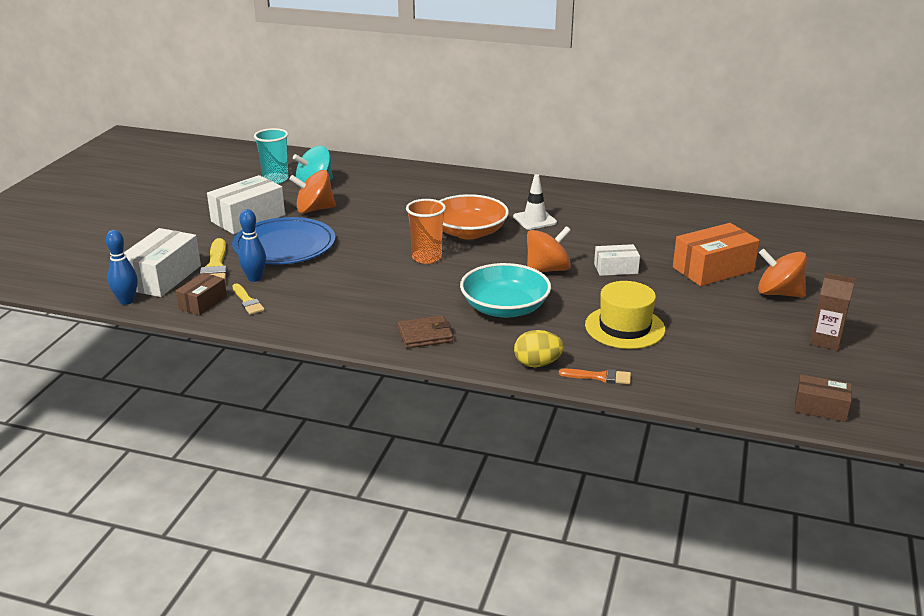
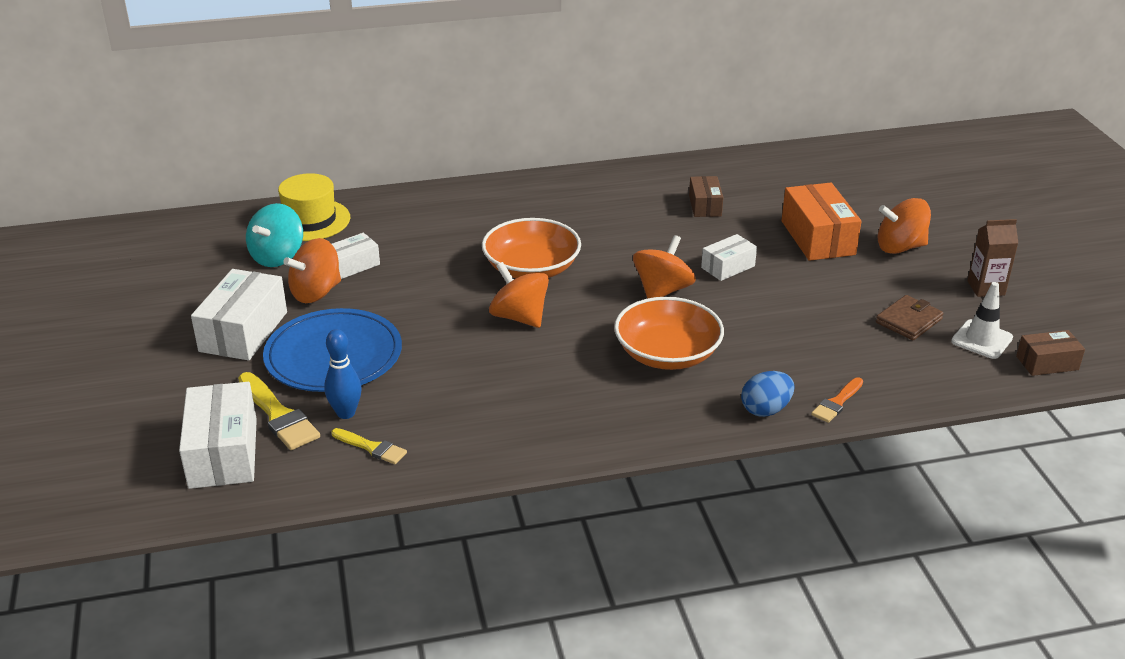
camera: 30 degrees left, 5 degrees up
(126, 301) = (213, 503): blue bowling pin -> none
(203, 303) = (317, 469): brown box -> brown box (705, 206)
(275, 179) = (217, 263): turquoise cup -> none
(354, 200) = (352, 265): none -> white box
(425, 335) = (620, 417): brown wallet -> brown wallet (908, 321)
(426, 257) = (519, 317): orange cup -> orange spinning top
(504, 308) = (667, 354): turquoise bowl -> orange bowl
(534, 220) = (586, 230): white traffic cone -> white traffic cone (981, 339)
(537, 364) = (765, 410): yellow egg -> blue egg
(599, 377) = (837, 402): orange brush -> orange brush turned 150 degrees clockwise
(624, 327) = (804, 335): yellow hat -> yellow hat (310, 220)
(713, 269) = (818, 238): orange box -> orange box turned 45 degrees counterclockwise

